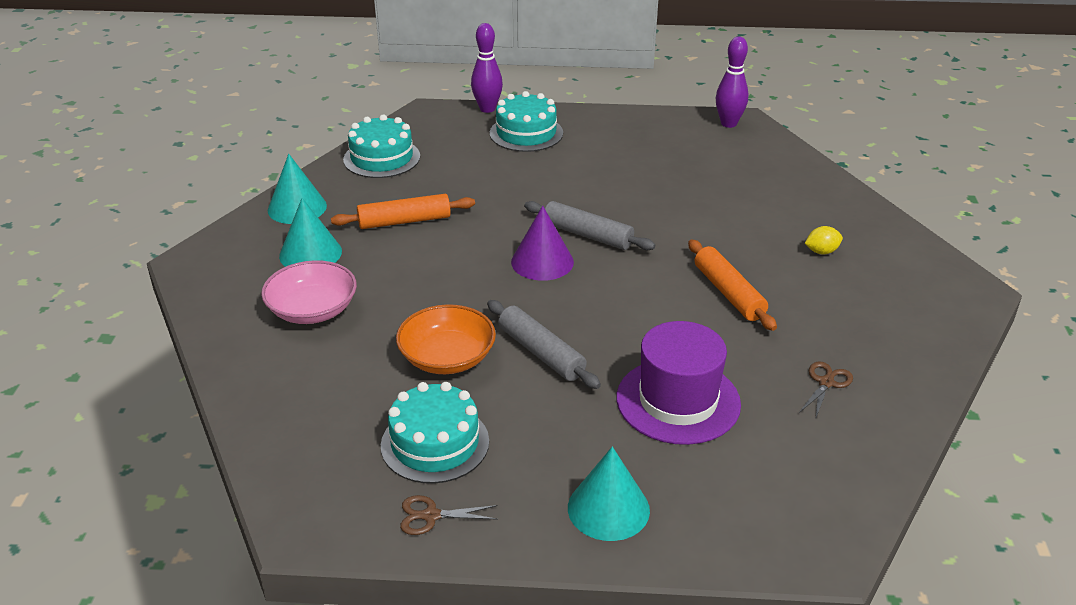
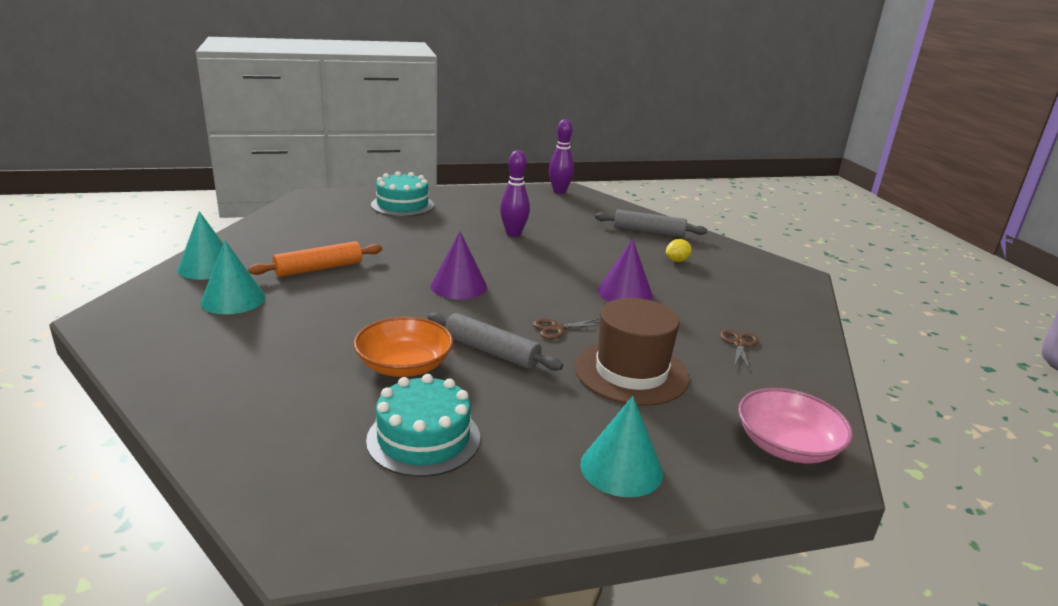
camera: 20 degrees left, 10 degrees down
(312, 310) = (250, 343): pink bowl -> pink bowl (787, 445)
(382, 158) = (280, 228): turquoise cake -> none
(431, 516) = (449, 506): brown scissors -> brown scissors (557, 329)
(487, 109) = (362, 192): purple bowling pin -> purple bowling pin (513, 234)
(587, 235) = (488, 265): grey rolling pin -> grey rolling pin (649, 232)
(678, 401) = (631, 372): purple hat -> brown hat
(728, 293) = (625, 293): orange rolling pin -> purple cone

